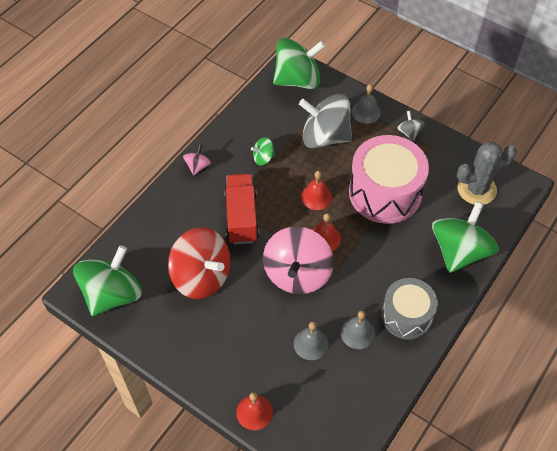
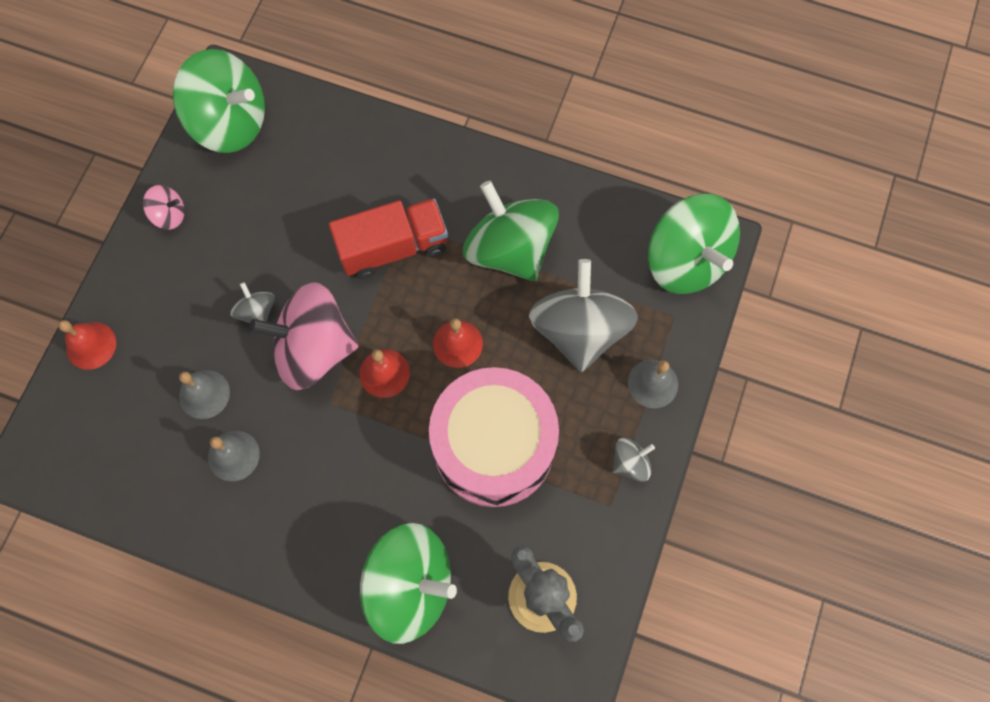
camera: 75 degrees right, 15 degrees up
(198, 166) = (467, 163): pink spinning top -> pink spinning top (169, 215)
(202, 276) = (281, 223): red spinning top -> none
(261, 302) = (257, 311): none -> grey spinning top
(263, 158) = (510, 249): green spinning top -> green spinning top, size x2.24
(406, 316) = (276, 521): grey drum -> none

